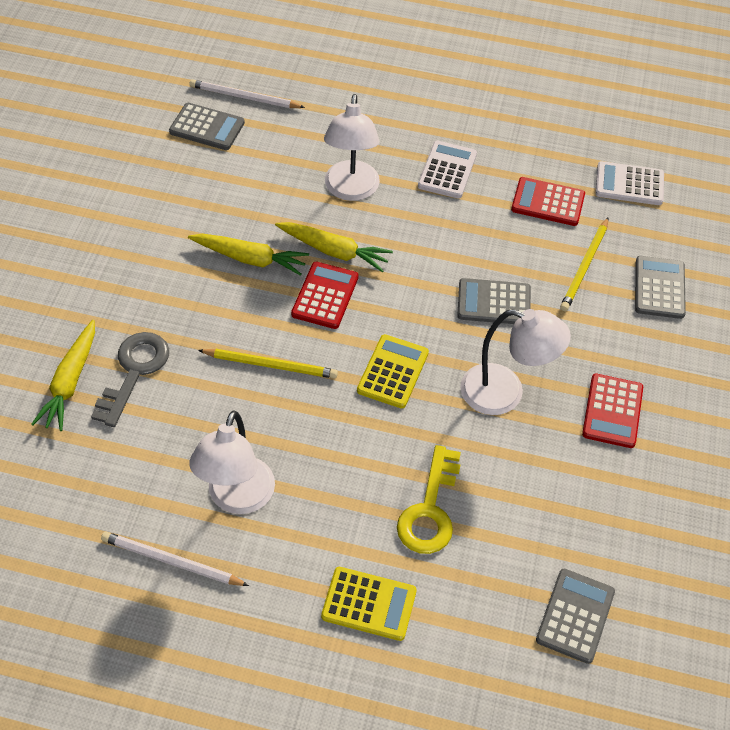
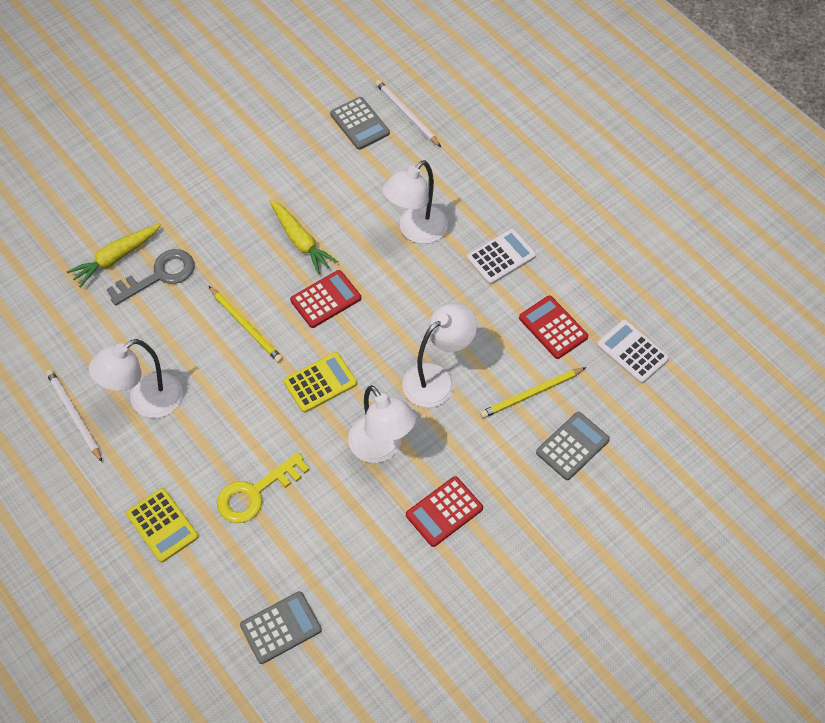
camera: 40 degrees right, 5 degrees up
(334, 251) = (362, 270): yellow carrot -> none
(494, 302) = (437, 378): grey calculator -> white lamp

